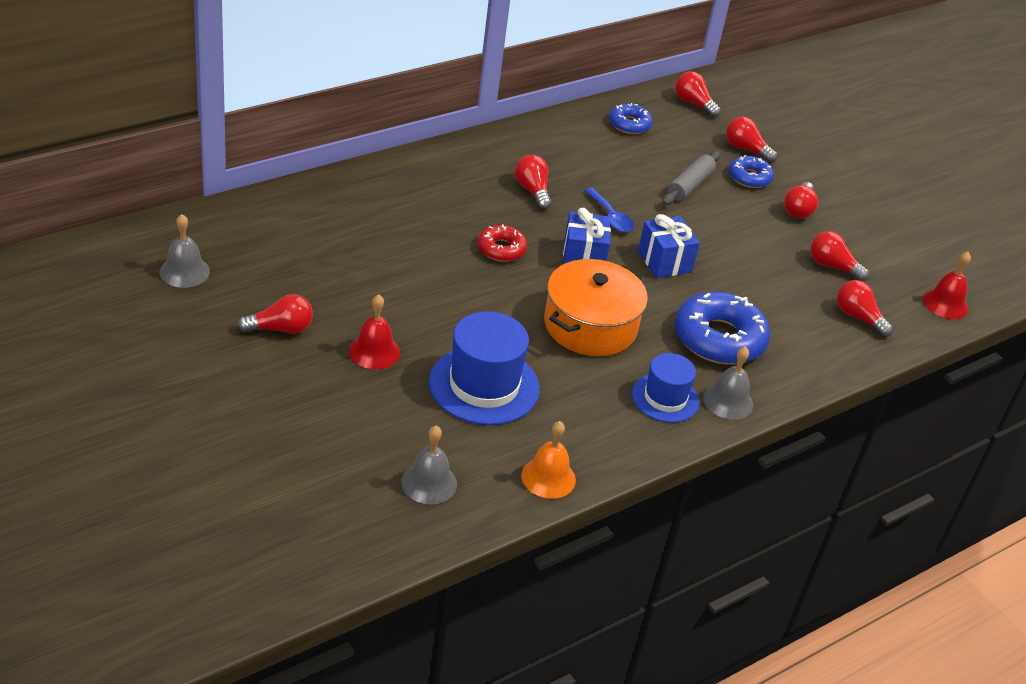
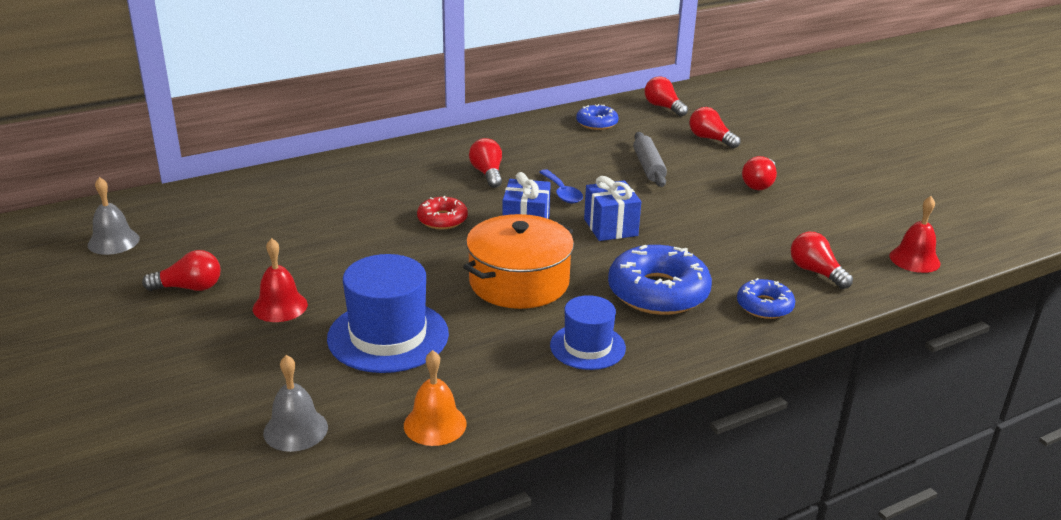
camera: 10 degrees right, 10 degrees down
(689, 185) = (648, 167): grey rolling pin -> grey rolling pin turned 45 degrees counterclockwise
(728, 401) = (659, 349): grey bell -> none
(749, 177) = (711, 160): blue donut -> blue donut (764, 306)
(832, 266) = (791, 229): red light bulb -> none

